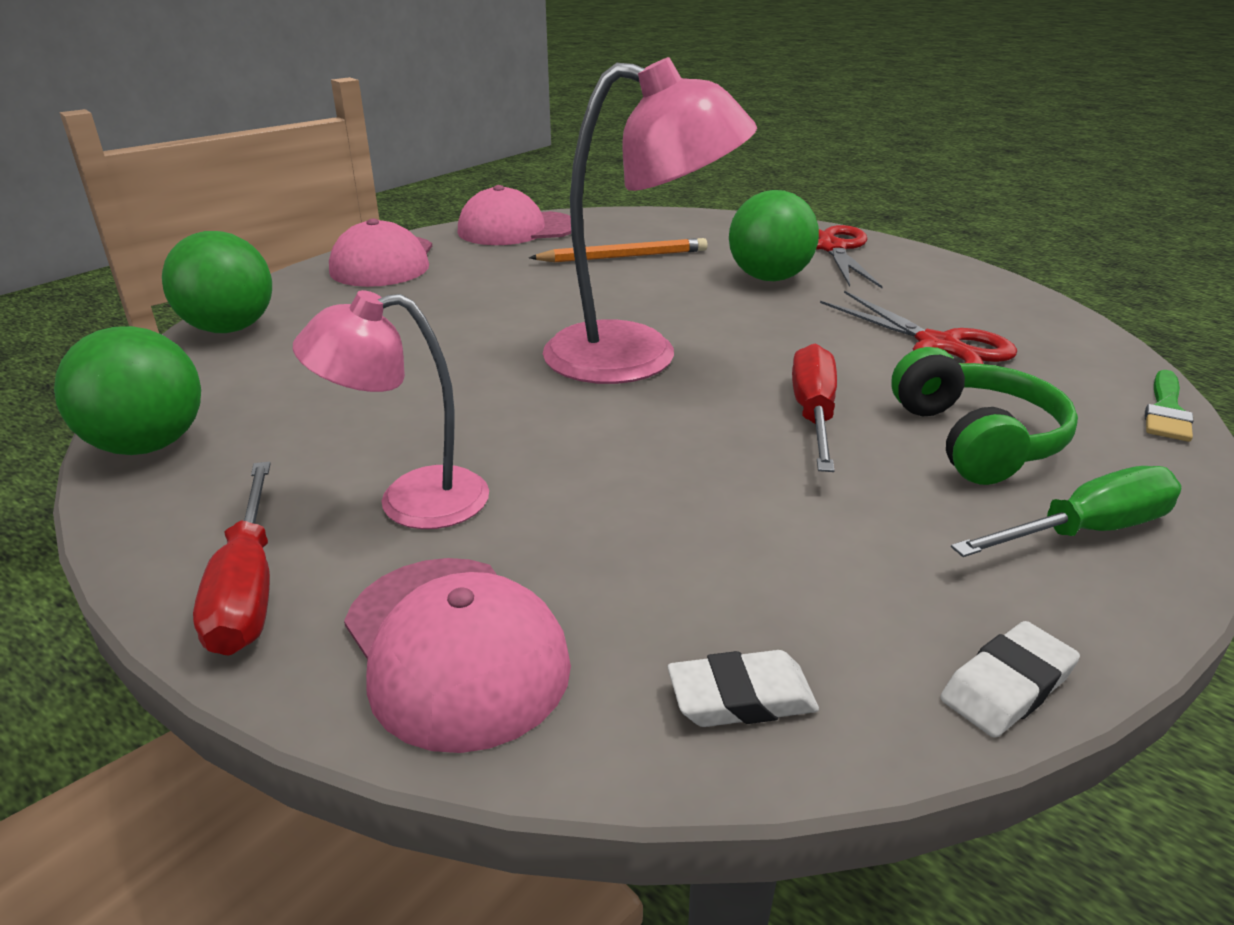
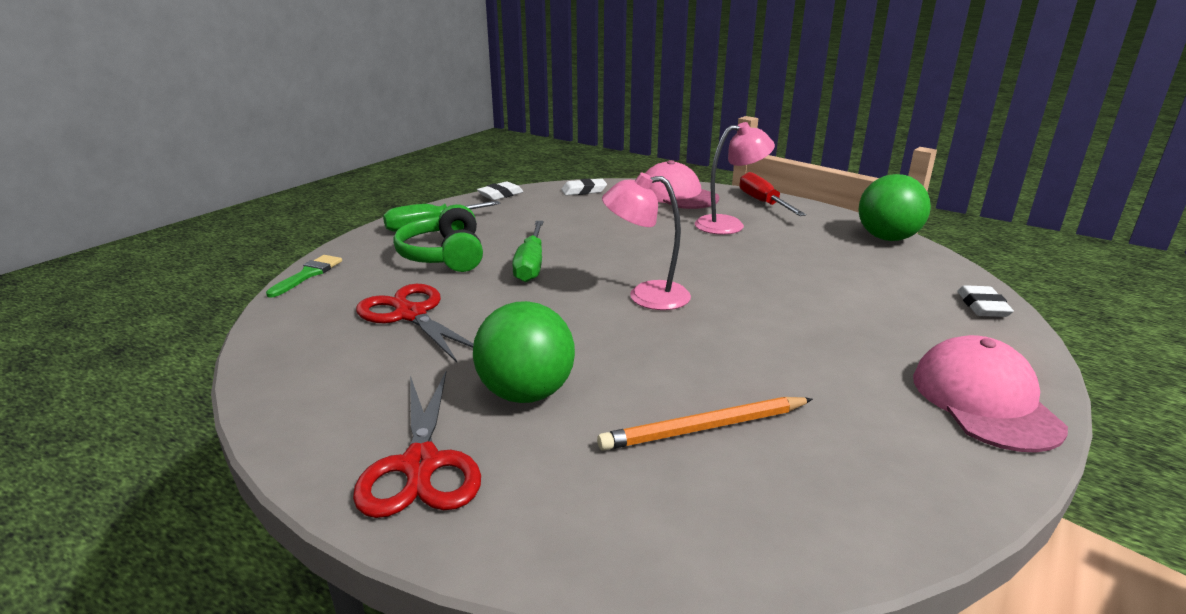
camera: 175 degrees right, 5 degrees down
(230, 328) = (982, 306): green ball -> white eraser
(517, 229) = (899, 496): pink cap -> none
(638, 357) = (646, 296): pink lamp -> pink lamp, size x0.62
(813, 414) = (531, 265): red screwdriver -> green screwdriver

